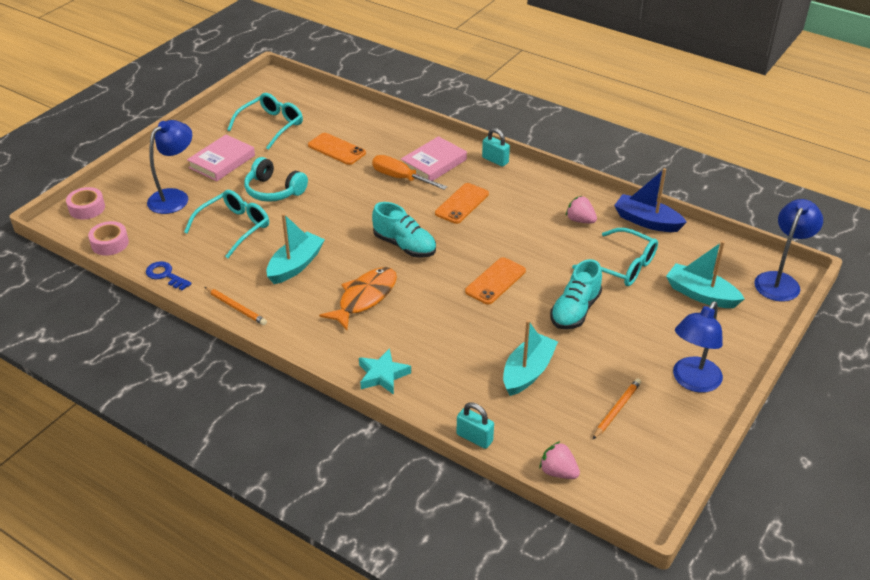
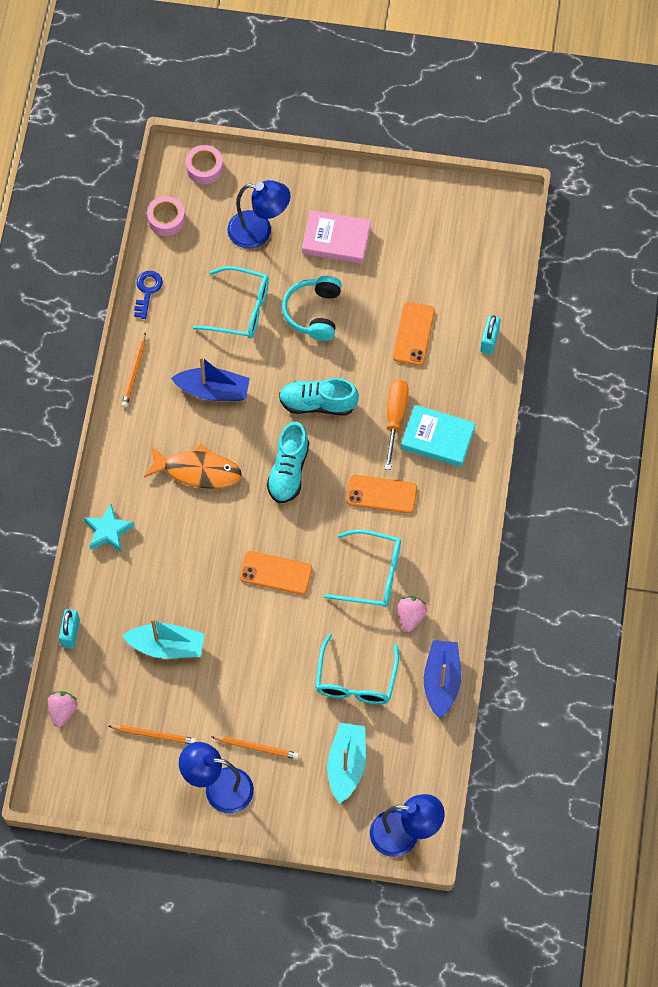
camera: 65 degrees right, 25 degrees up
(271, 125) = (422, 250): turquoise glasses -> turquoise glasses (372, 574)
(295, 265) = (213, 390): turquoise boat -> blue boat
(433, 163) = (437, 438): pink book -> turquoise book
(495, 160) = (475, 496): turquoise padlock -> turquoise padlock (489, 340)
(575, 310) = (267, 658): turquoise shoe -> turquoise shoe (318, 403)
(661, 344) = (257, 747): none -> orange pencil

